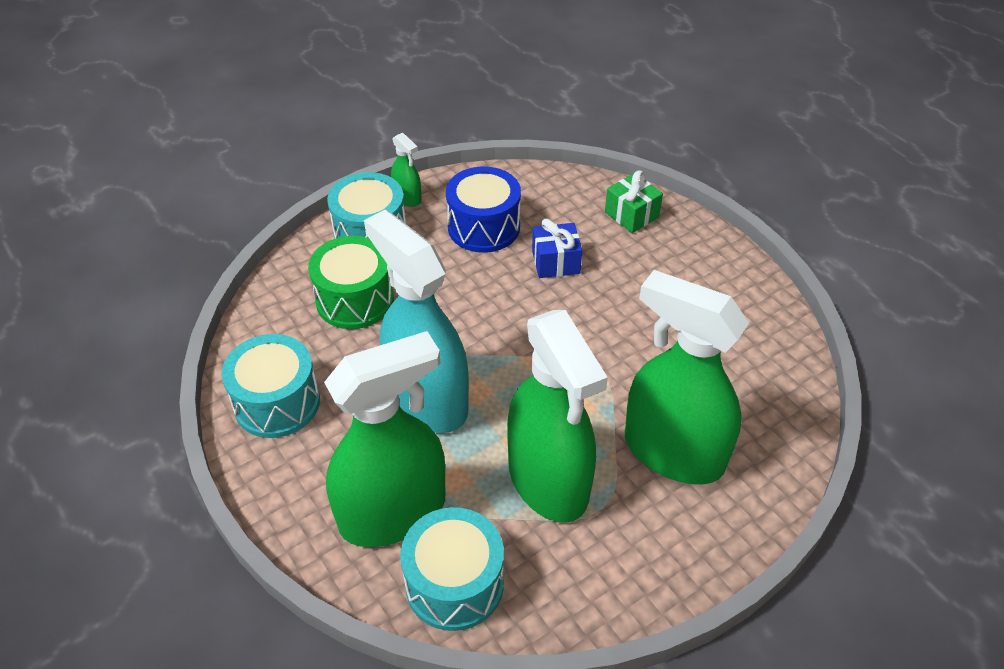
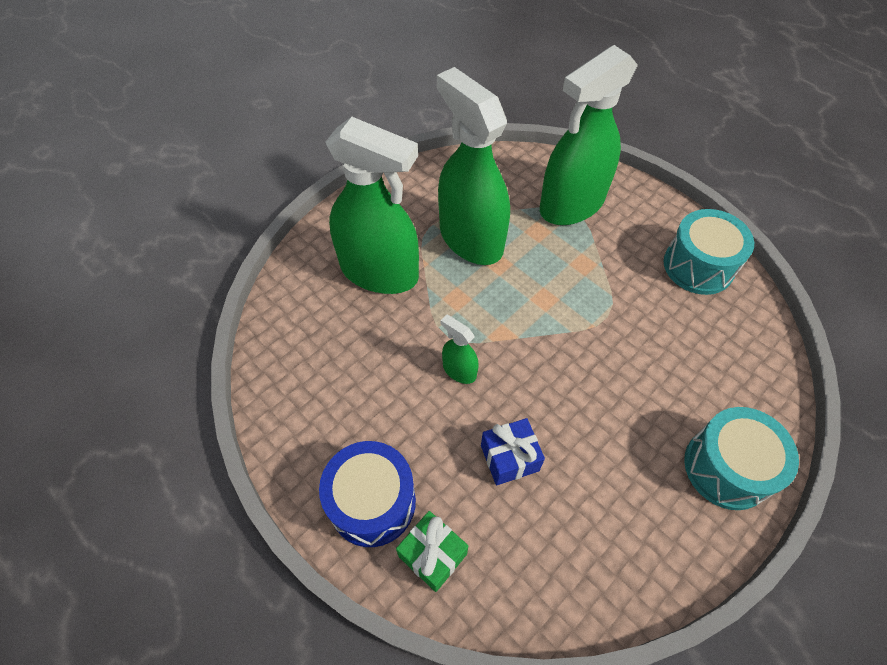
camera: 170 degrees right, 10 degrees up
(355, 300) = (693, 374): green drum -> none
(407, 197) = (715, 537): green spray bottle -> green spray bottle (459, 370)
(427, 399) = (582, 286): turquoise spray bottle -> none
(454, 583) = (516, 172): turquoise drum -> none
(484, 227) = (604, 500): blue drum -> blue drum (372, 502)

